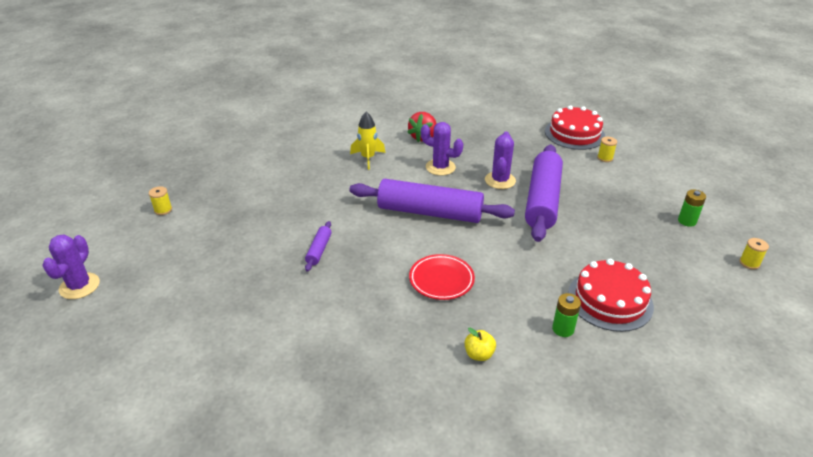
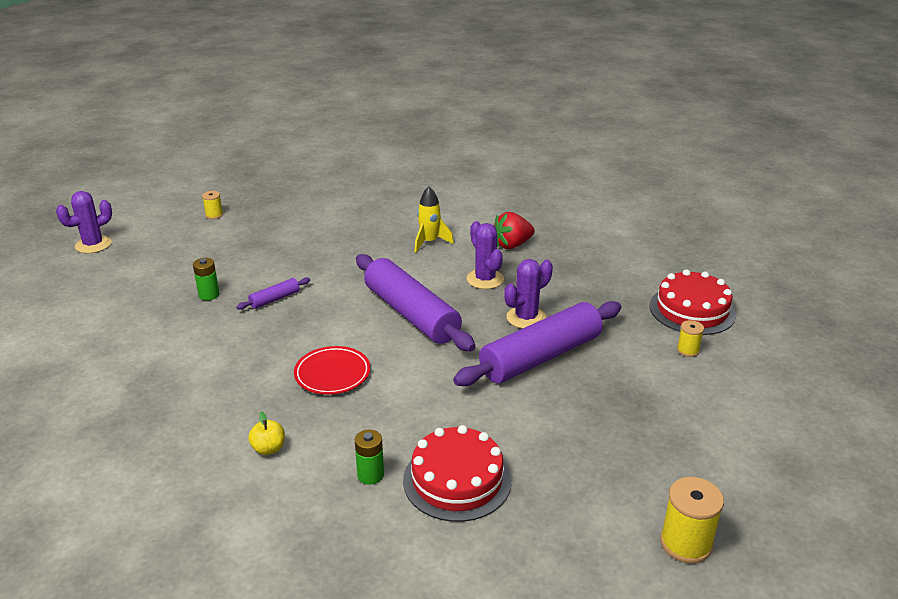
camera: 40 degrees right, 5 degrees down
(687, 221) = (680, 460): green battery -> green battery (209, 295)
(749, 263) = (685, 543): yellow spool -> yellow spool, size x1.77

